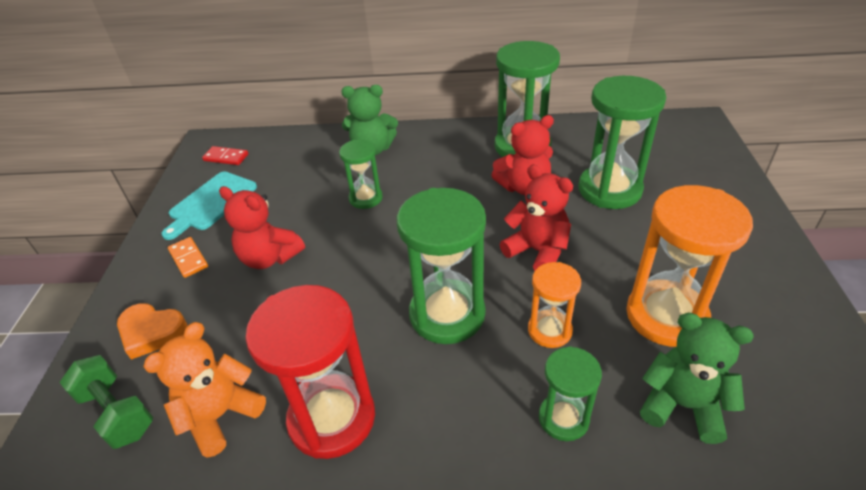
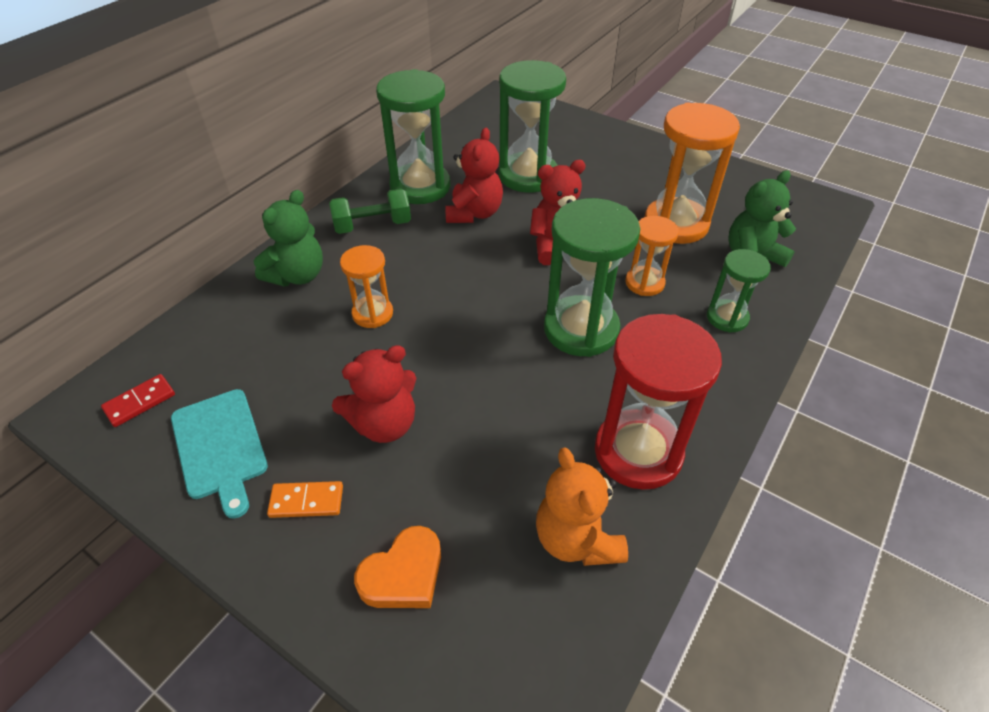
camera: 60 degrees left, 5 degrees up
(116, 412) = (503, 641): green dumbbell -> green dumbbell (373, 225)
(366, 198) = (372, 313): green hourglass -> orange hourglass

